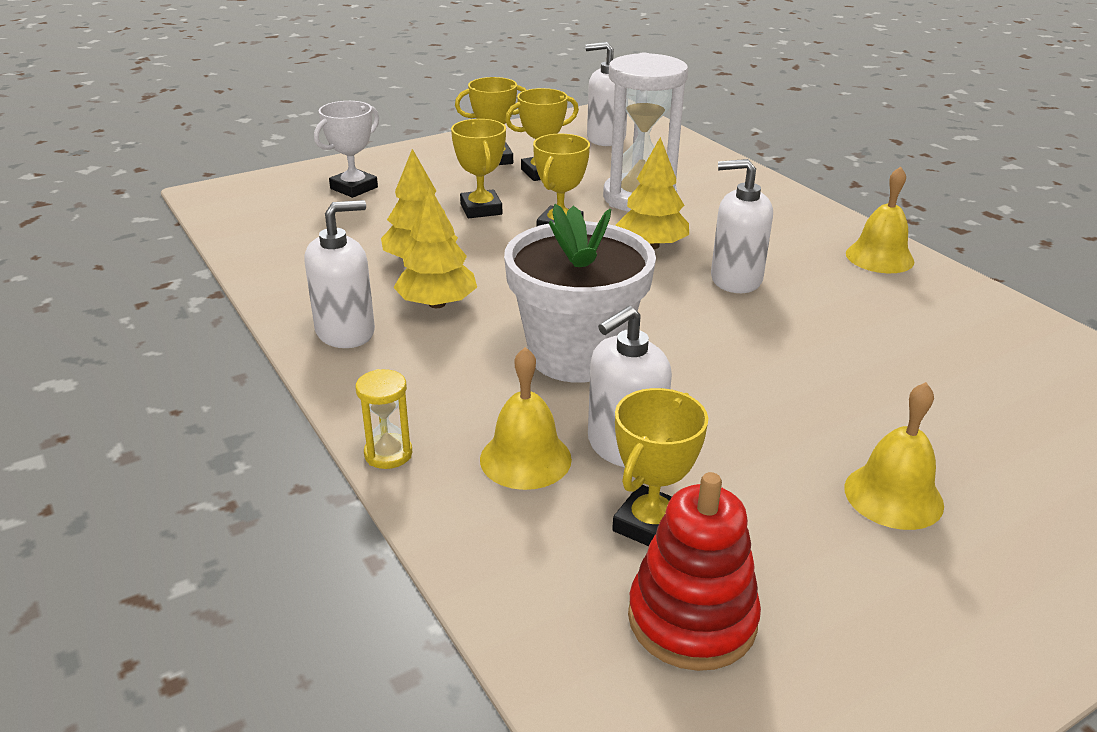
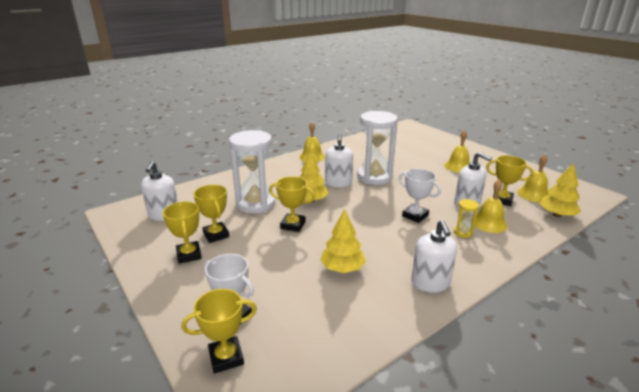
camera: 95 degrees left, 5 degrees down
(345, 332) = (430, 283): white soap dispenser -> white soap dispenser turned 150 degrees counterclockwise
(388, 454) = (511, 254): yellow hourglass -> yellow hourglass (463, 232)
(437, 304) = (389, 256): yellow tree -> yellow tree (556, 214)
(481, 209) = (271, 253): yellow trophy -> yellow trophy (226, 357)
(576, 355) = (415, 216): white flower pot -> white trophy
(692, 619) = (533, 194): red stacking toy -> yellow bell
(776, 328) = (374, 177): none -> white hourglass

